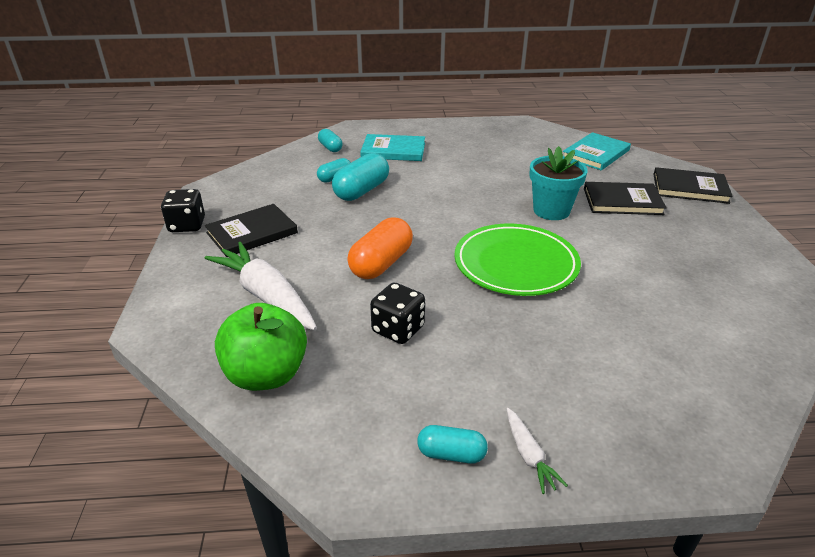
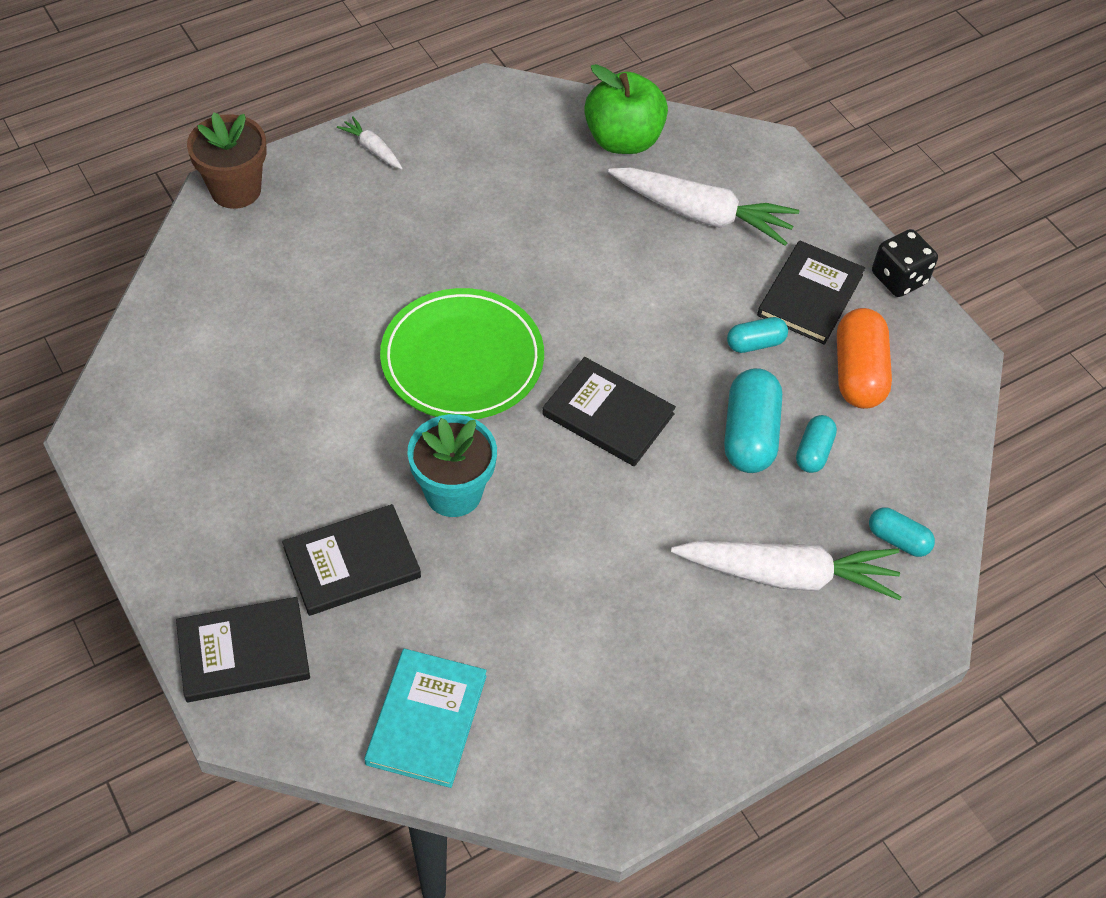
camera: 150 degrees right, 20 degrees up
(381, 263) = (618, 302): orange capsule -> orange capsule (858, 373)
(393, 150) = (788, 575): turquoise book -> white carrot
(398, 329) = (541, 222): black dice -> none
(435, 217) = (608, 414): none -> black book
(451, 454) = (432, 131): turquoise capsule -> turquoise capsule (755, 343)
(701, 459) = (236, 190): none -> brown flower pot

